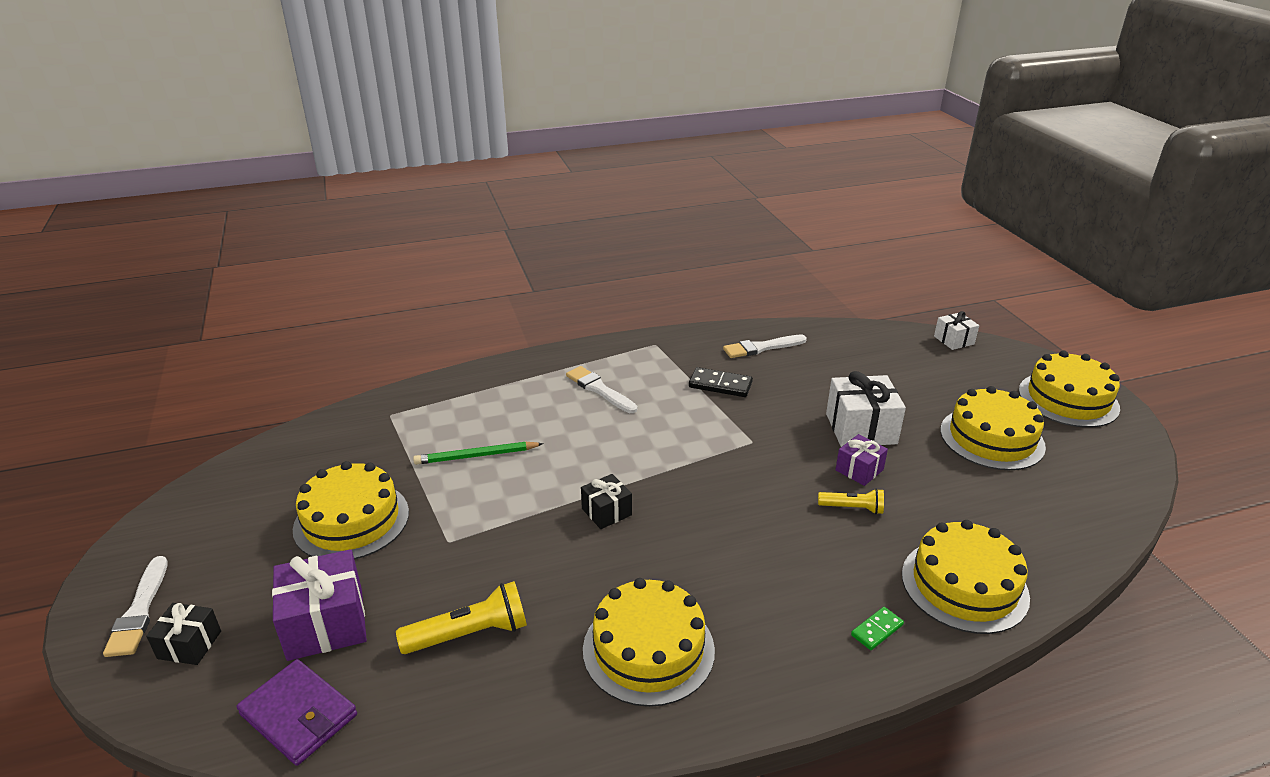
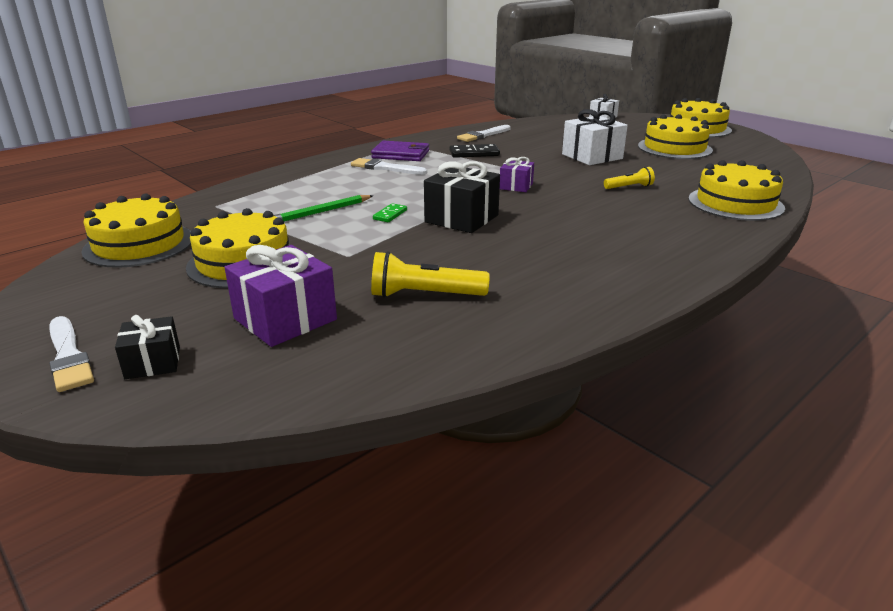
camera: 25 degrees left, 5 degrees down
(299, 715) = (320, 372): purple wallet -> purple wallet (401, 154)
(469, 634) = (425, 295): yellow flashlight -> yellow flashlight turned 135 degrees counterclockwise
(606, 512) = (461, 218): black gift -> black gift, size x1.74
(648, 649) = (573, 271): yellow cake -> yellow cake (139, 244)
(859, 470) = (613, 172): purple gift -> purple gift (516, 186)
(877, 630) = (710, 230): green domino -> green domino (390, 215)

